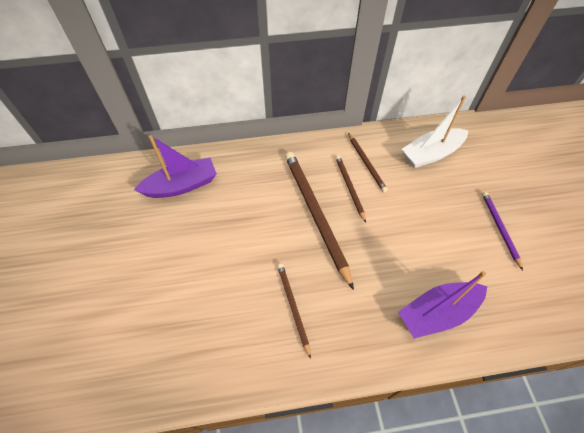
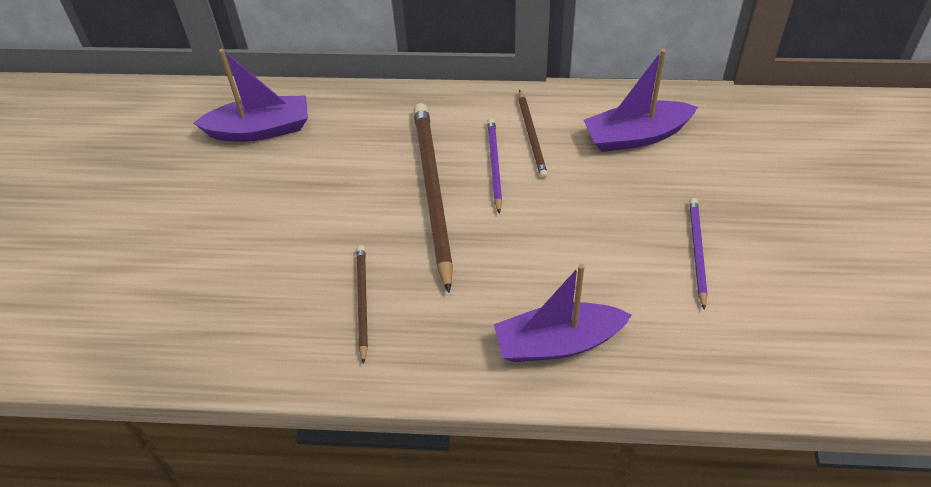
camera: 15 degrees right, 5 degrees down
(349, 187) = (494, 165): brown pencil -> purple pencil
(431, 154) = (636, 136): white boat -> purple boat

